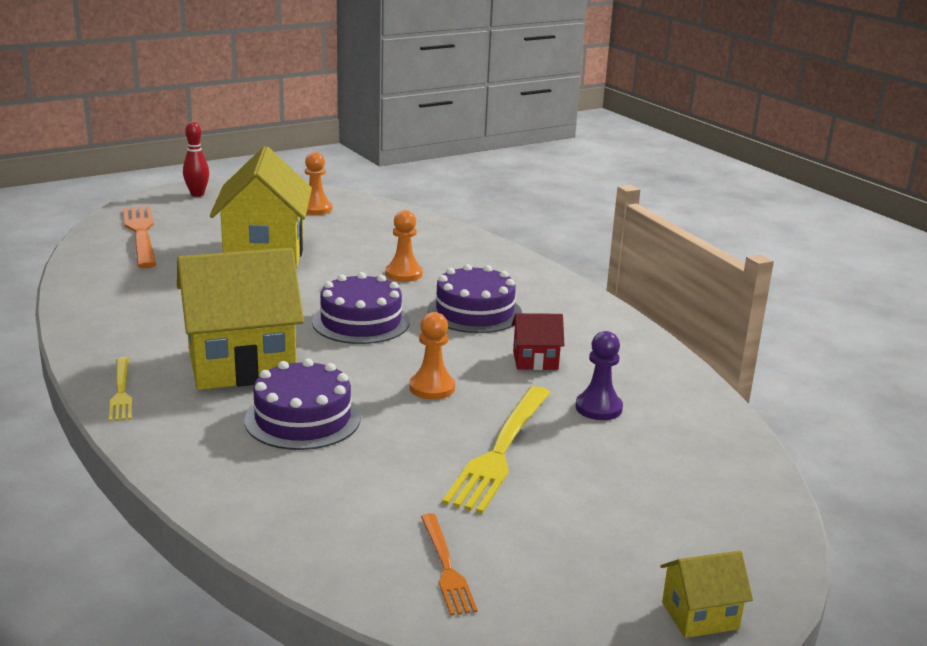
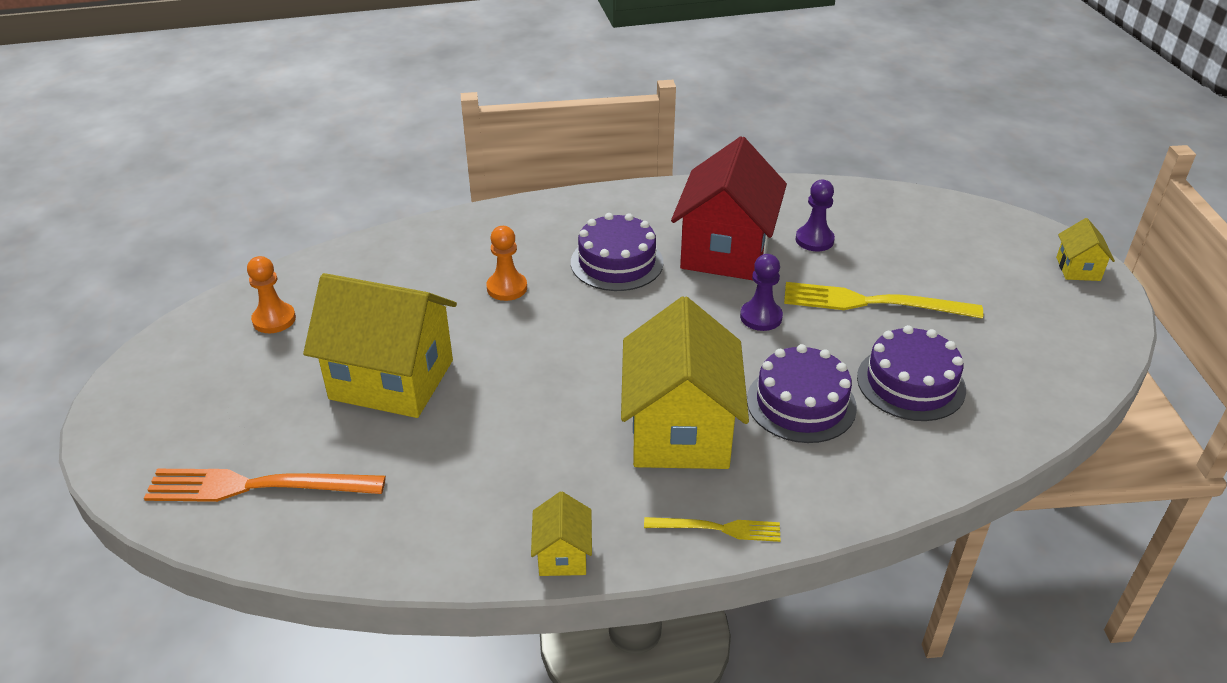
camera: 70 degrees left, 15 degrees up
(85, 334) = (562, 555): none -> yellow house
(197, 194) = (138, 418): red bowling pin -> none
(361, 322) = (611, 336): purple cake -> purple cake (911, 383)
(432, 388) = (761, 317): orange pawn -> purple pawn
(446, 567) = (1029, 362): orange fork -> none
(500, 451) = (873, 303): yellow fork -> yellow fork turned 150 degrees clockwise
(535, 360) = (725, 251): red house -> red house, size x2.25

